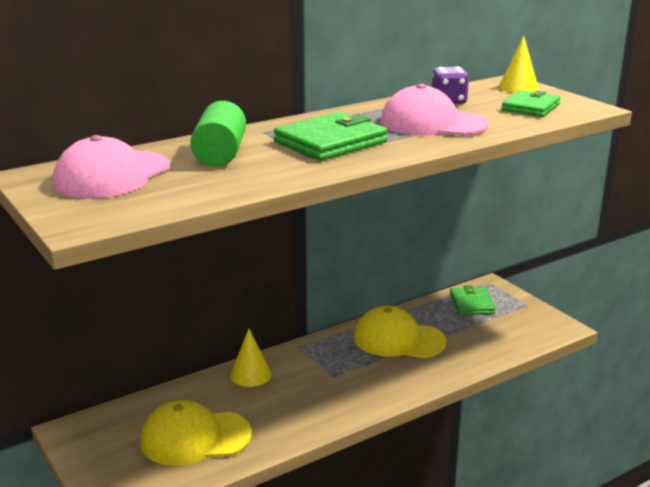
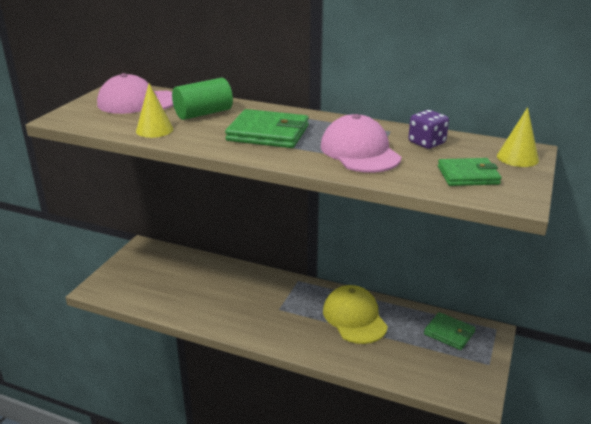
camera: 55 degrees right, 5 degrees up
(195, 438) = (169, 287): yellow cap -> none
(250, 375) = (247, 277): yellow cone -> yellow cone (154, 130)
(471, 304) = (449, 333): green wallet -> green wallet turned 75 degrees clockwise

